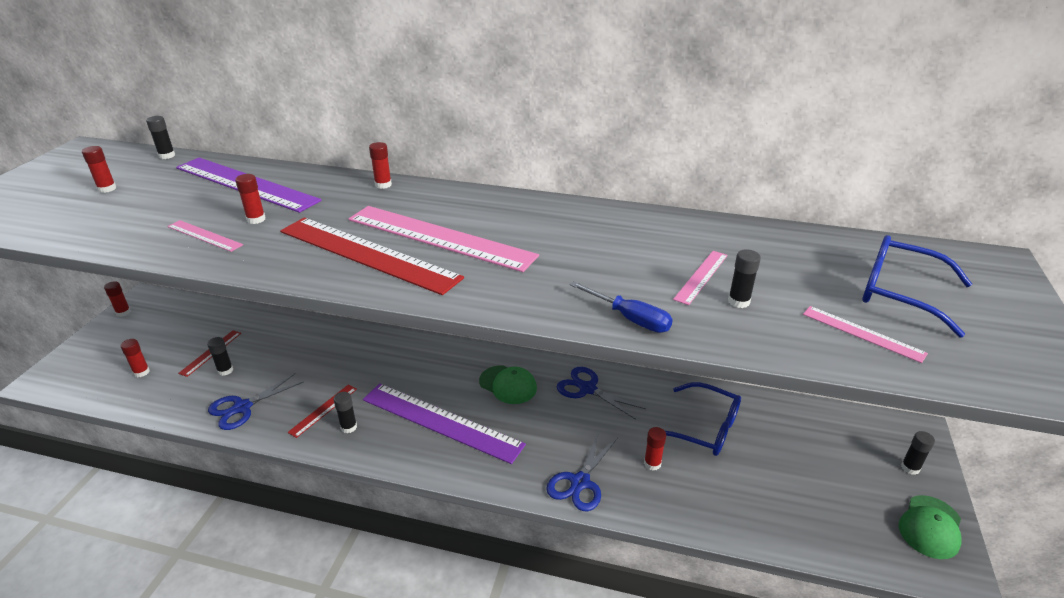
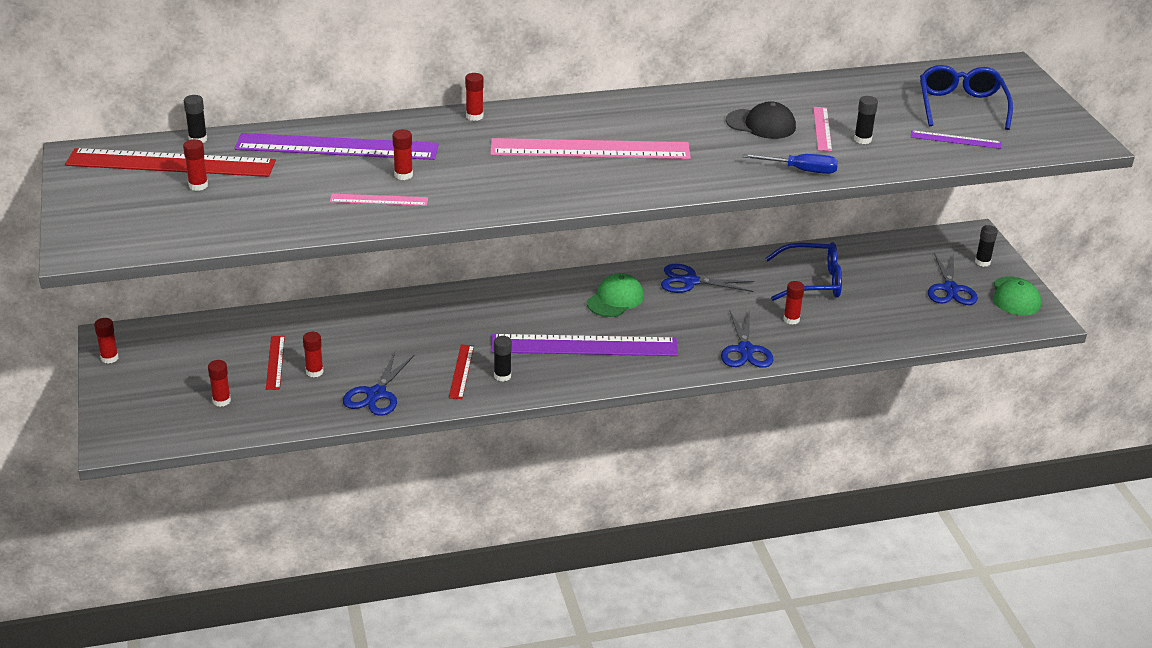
camera: 30 degrees left, 0 degrees up
(225, 370) = (314, 372): black glue stick -> red glue stick
(367, 254) = (548, 177): red ruler -> red ruler (171, 163)
(508, 385) = (615, 299): green cap -> green cap turned 60 degrees counterclockwise
(637, 255) = (761, 124): none -> black cap
(852, 488) = (950, 289): none -> blue scissors
(862, 333) = (955, 140): pink ruler -> purple ruler
(899, 293) = (961, 106): blue glasses -> blue glasses turned 90 degrees clockwise

